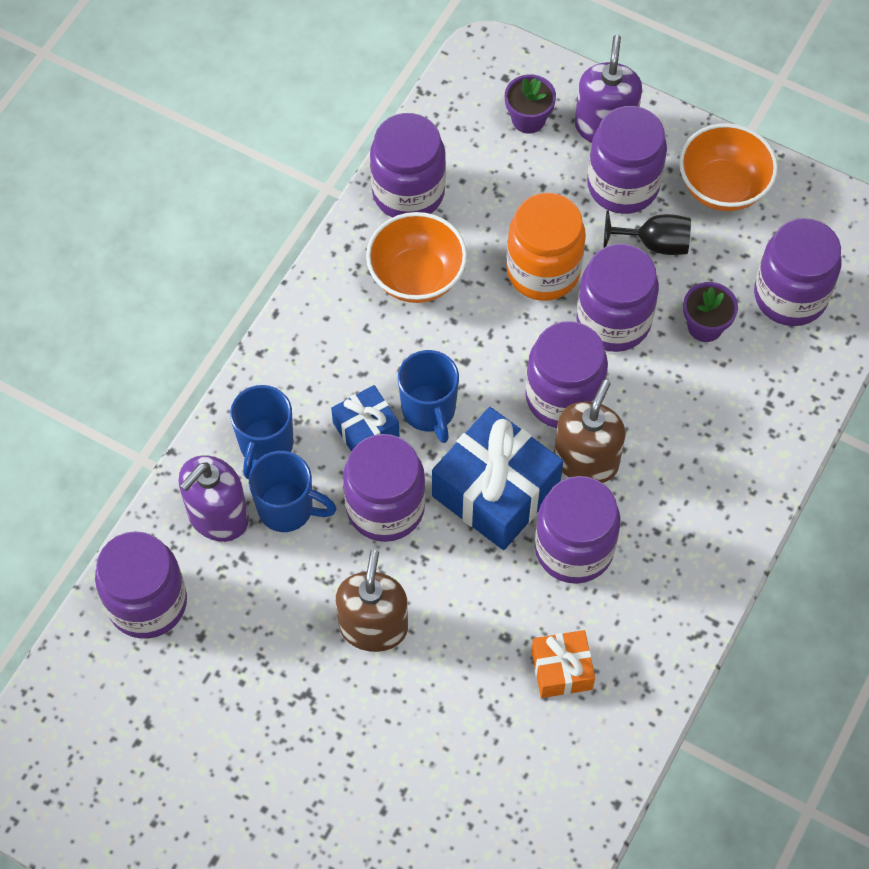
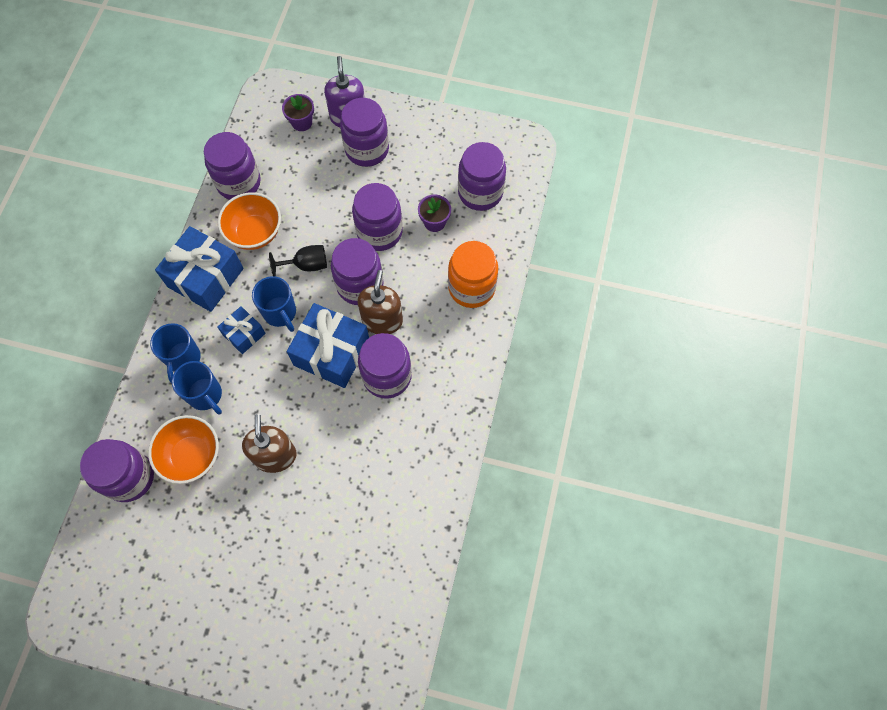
camera: 15 degrees left, 5 degrees up
(218, 516) = (163, 411): purple soap dispenser -> none
(288, 509) = (206, 395): blue mug -> blue mug turned 45 degrees clockwise
(325, 328) = (205, 277): none -> blue gift
(385, 507) = (266, 379): purple jar -> none
(543, 271) = (331, 211): orange jar -> orange jar (471, 288)
(561, 669) = (396, 453): orange gift -> none
(654, 244) = (393, 180): black goblet -> black goblet (306, 265)
(722, 187) = (426, 137): orange bowl -> orange bowl (192, 456)

